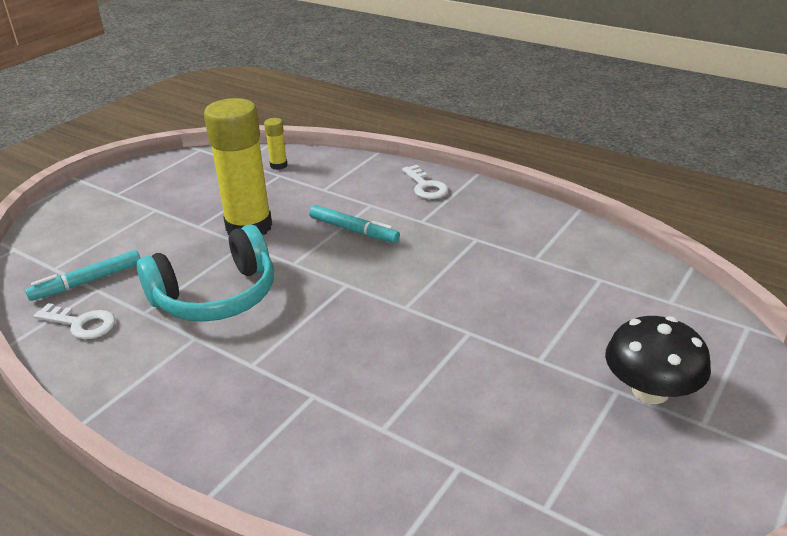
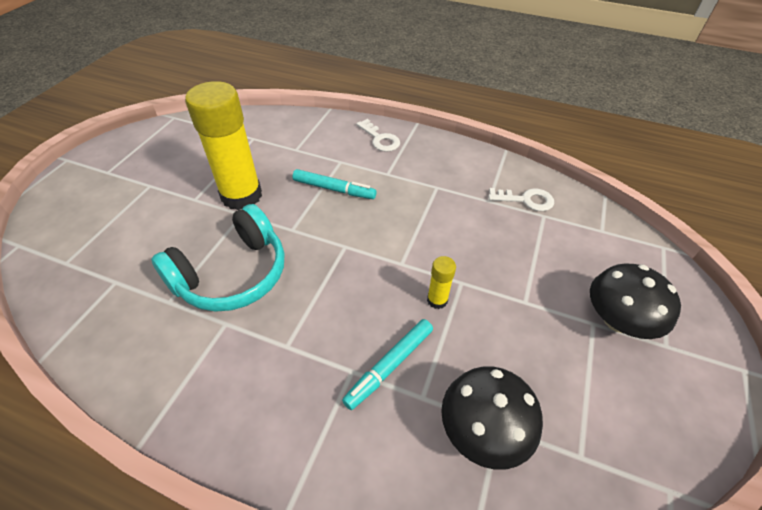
camera: 15 degrees left, 15 degrees up
(81, 323) = (109, 324): white key -> white key (526, 200)
(87, 282) = (103, 274): turquoise marker -> turquoise marker (389, 366)
(278, 165) = (249, 128): yellow glue stick -> yellow glue stick (437, 300)
(440, 466) = (483, 430): none -> black mushroom

